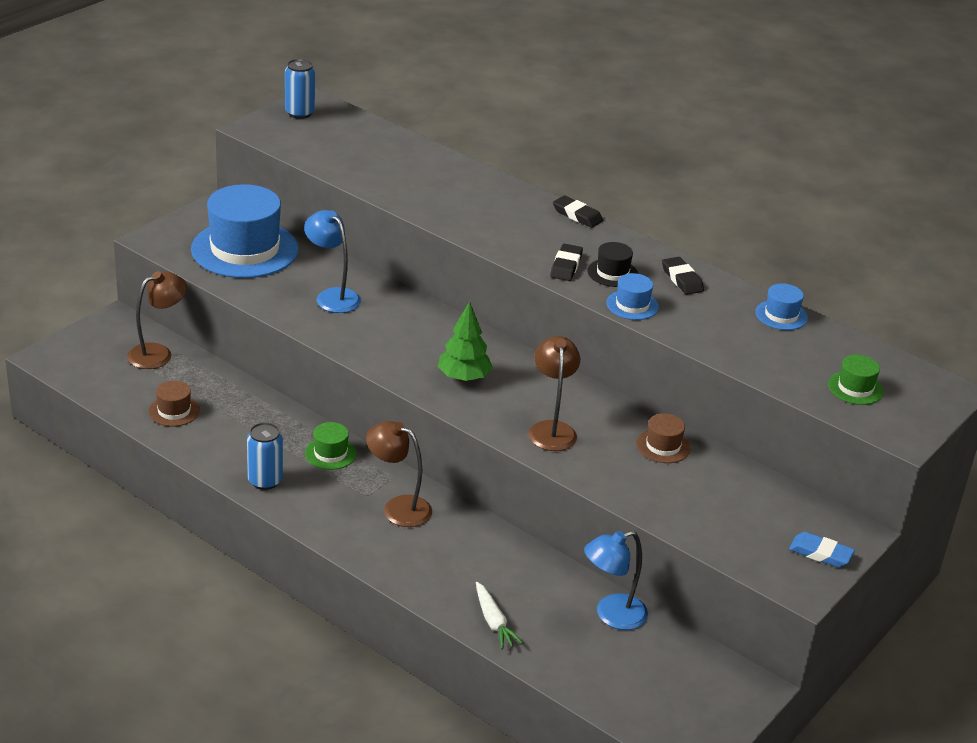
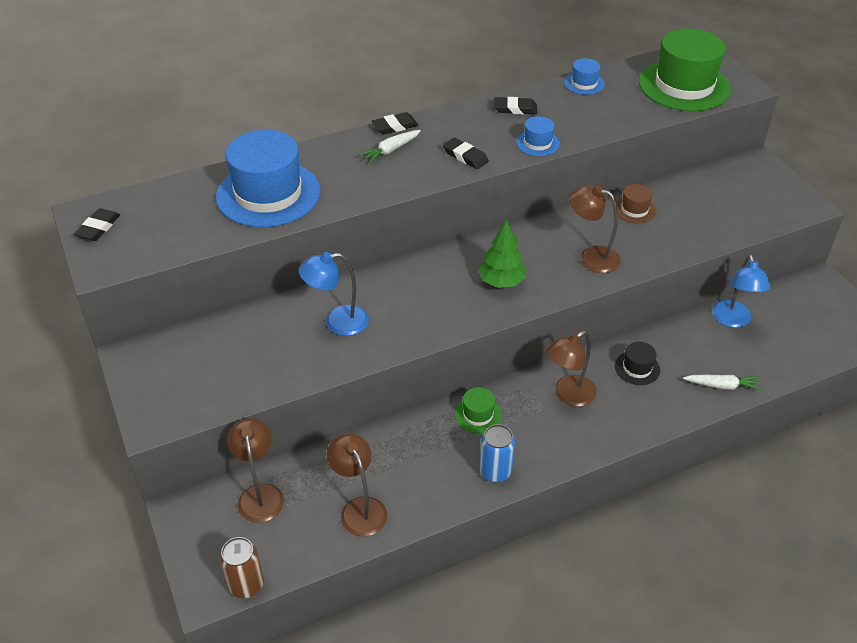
camera: 60 degrees left, 10 degrees up
(64, 374) = (246, 584): none -> brown can
(174, 411) = (359, 508): brown hat -> brown lamp
(245, 249) = (220, 358): blue hat -> blue hat (268, 194)
(299, 113) = (98, 228): blue can -> black eraser
(535, 222) = (390, 150): none -> white carrot
(612, 273) = (488, 137): black hat -> black hat (637, 368)
(820, 553) = (775, 184): blue eraser -> none
(855, 388) = (684, 86): green hat -> green hat, size x2.25

